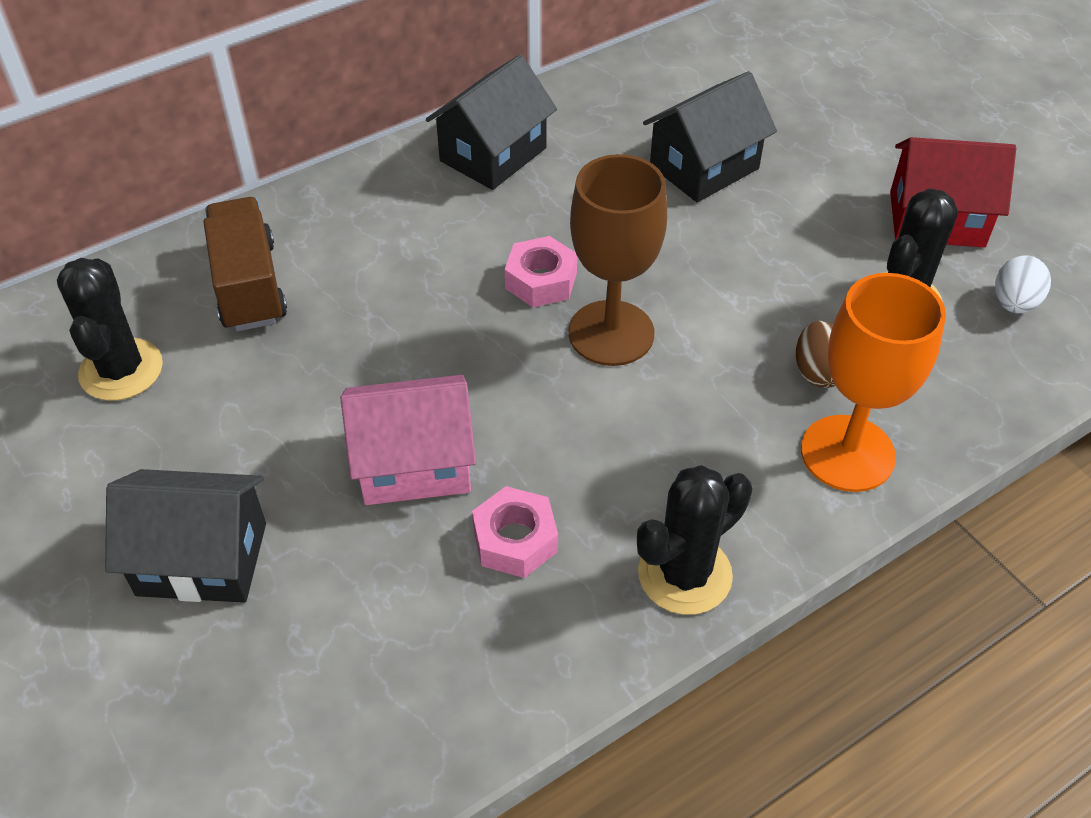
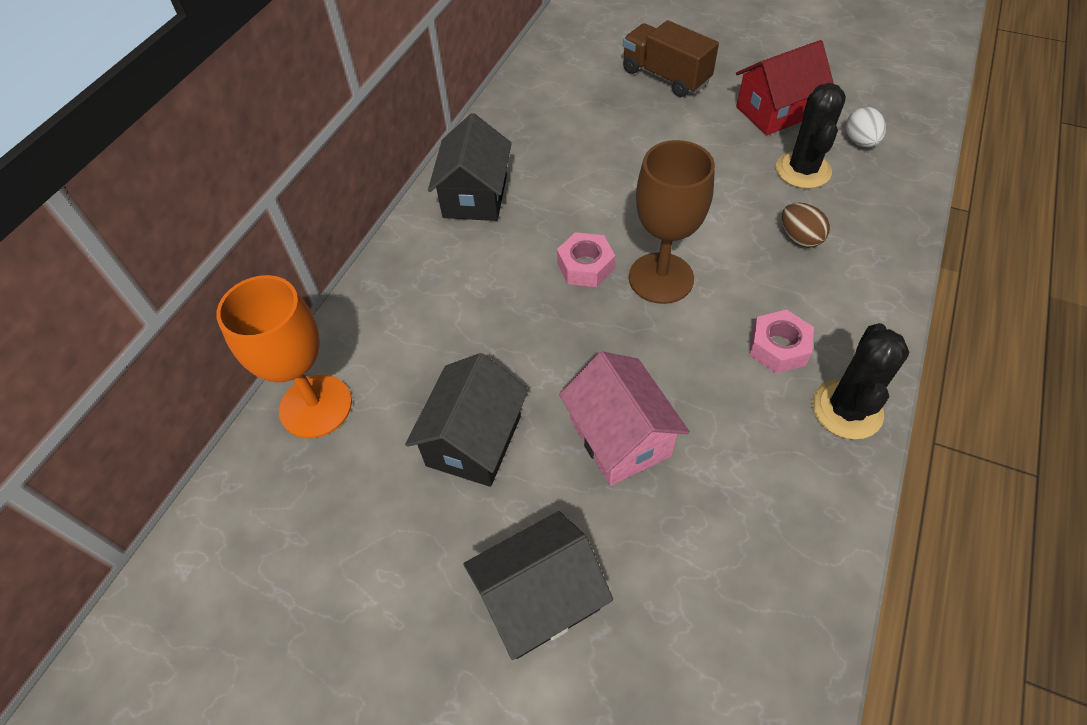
camera: 30 degrees left, 5 degrees up
(121, 370) = (345, 494): black cactus -> none
(249, 286) = (387, 376): brown truck -> brown truck (665, 76)
(414, 463) = (620, 437): pink house -> pink house turned 75 degrees counterclockwise
(515, 540) = (731, 450): pink nut -> pink nut (778, 347)
(704, 167) = (617, 141): black house -> black house (474, 440)
(847, 453) = (861, 279): orange goblet -> orange goblet (316, 406)

